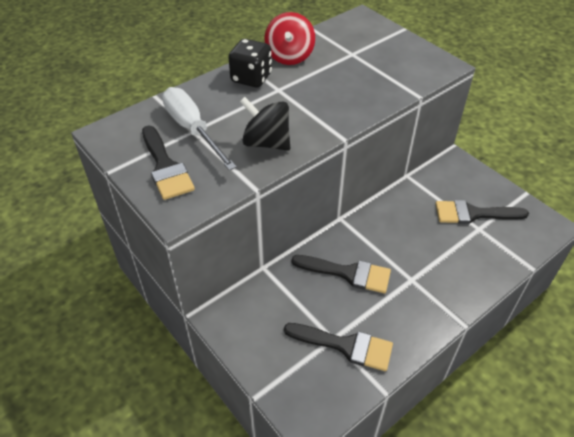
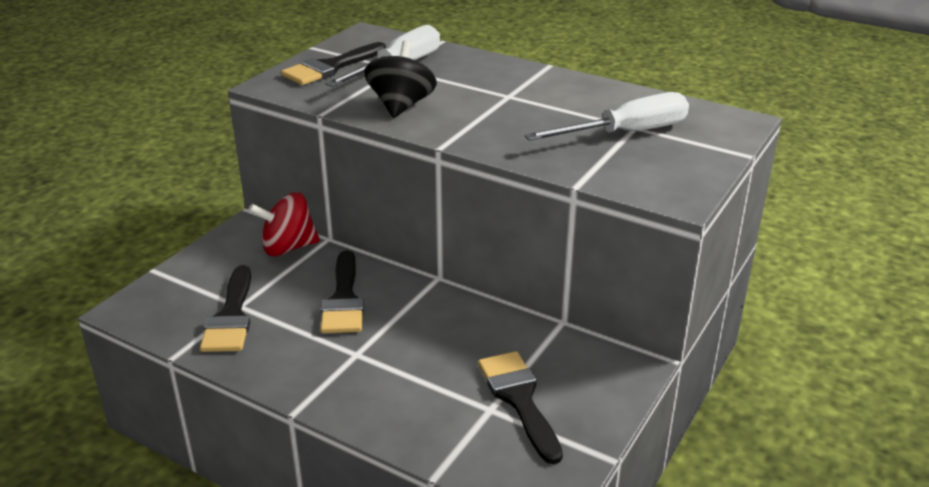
camera: 70 degrees right, 15 degrees down
(251, 78) = (517, 78): black dice -> none
(289, 56) = (585, 90): red spinning top -> red spinning top (288, 247)
(359, 59) = (626, 133): none -> white screwdriver

